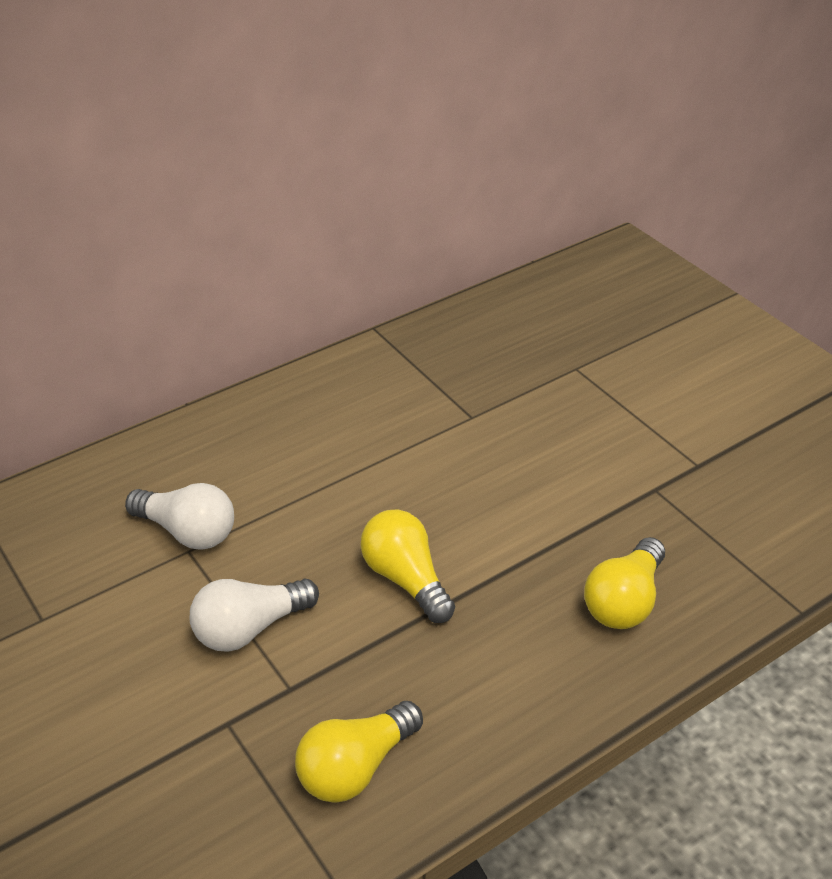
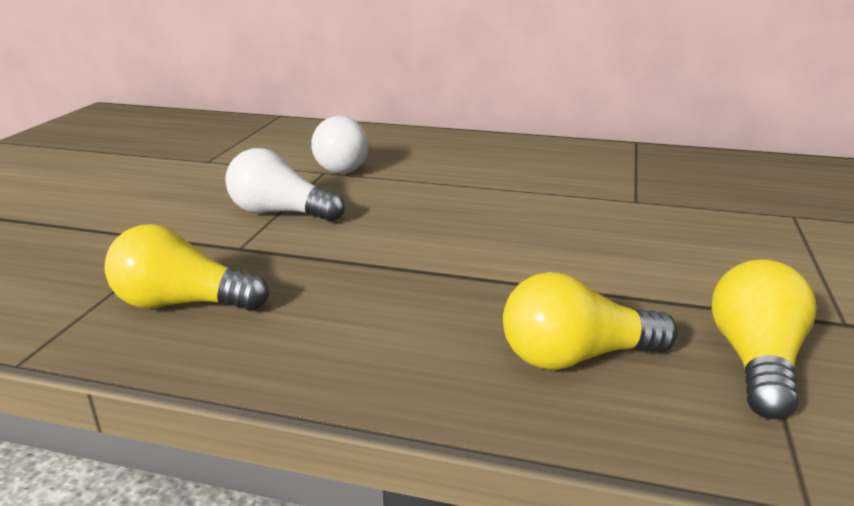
camera: 50 degrees right, 15 degrees down
(406, 579) = (417, 244): yellow light bulb -> yellow light bulb (755, 361)

